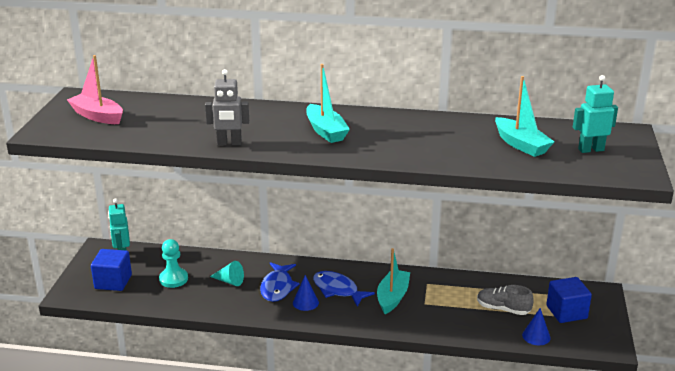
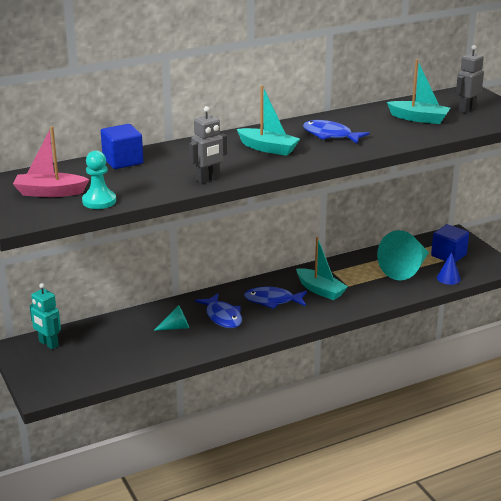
camera: 35 degrees left, 0 degrees up
(113, 282) = (70, 367): blue cube -> blue cube (123, 161)
(173, 279) = (124, 344): turquoise pawn -> turquoise pawn (99, 201)
(305, 302) = (259, 319): blue cone -> none
(392, 297) = (320, 290): turquoise boat -> turquoise boat turned 150 degrees clockwise
(403, 136) = (330, 135): none -> blue fish
(503, 309) = (406, 269): grey shoe -> turquoise cone
(591, 149) = (466, 109): turquoise robot -> grey robot

